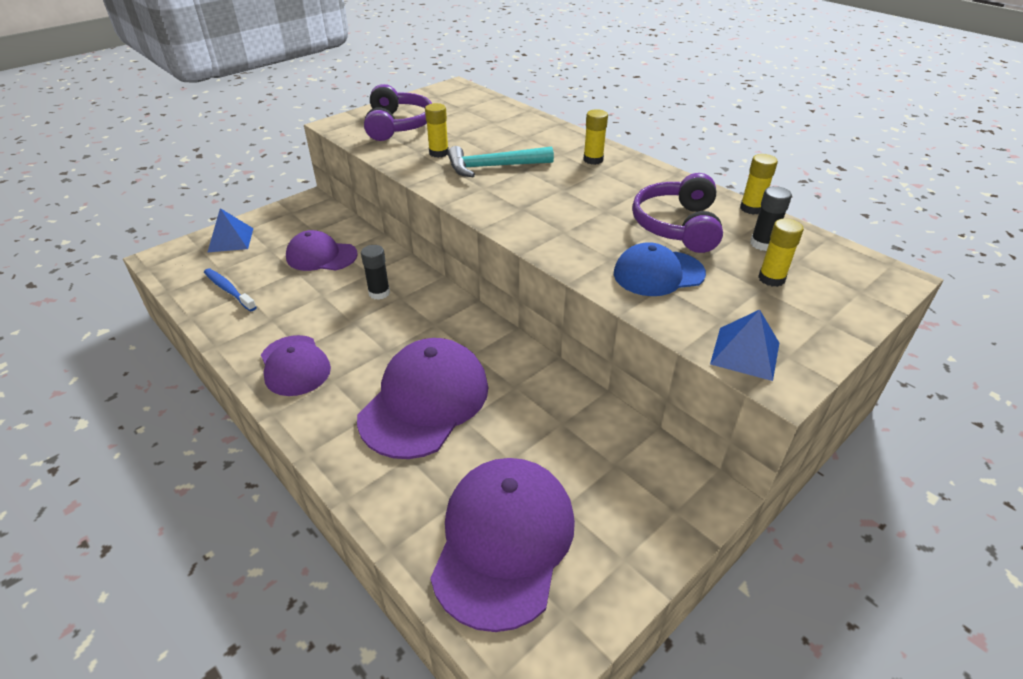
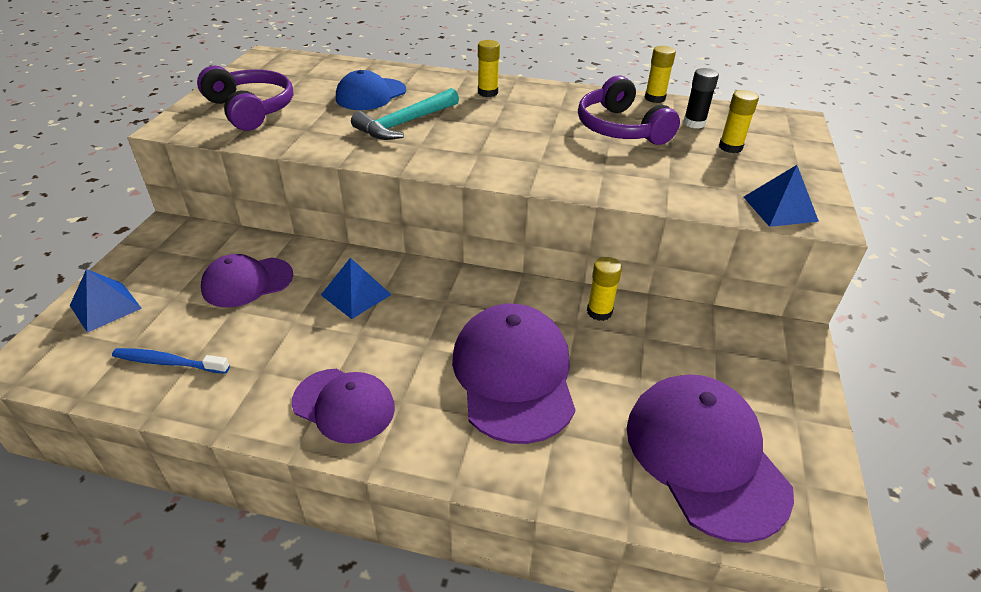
camera: 35 degrees left, 0 degrees up
(379, 293) = (356, 294): black glue stick -> blue pyramid
(439, 153) = (332, 125): yellow glue stick -> yellow glue stick (599, 312)
(658, 273) = (653, 171): blue cap -> blue cap (371, 95)

